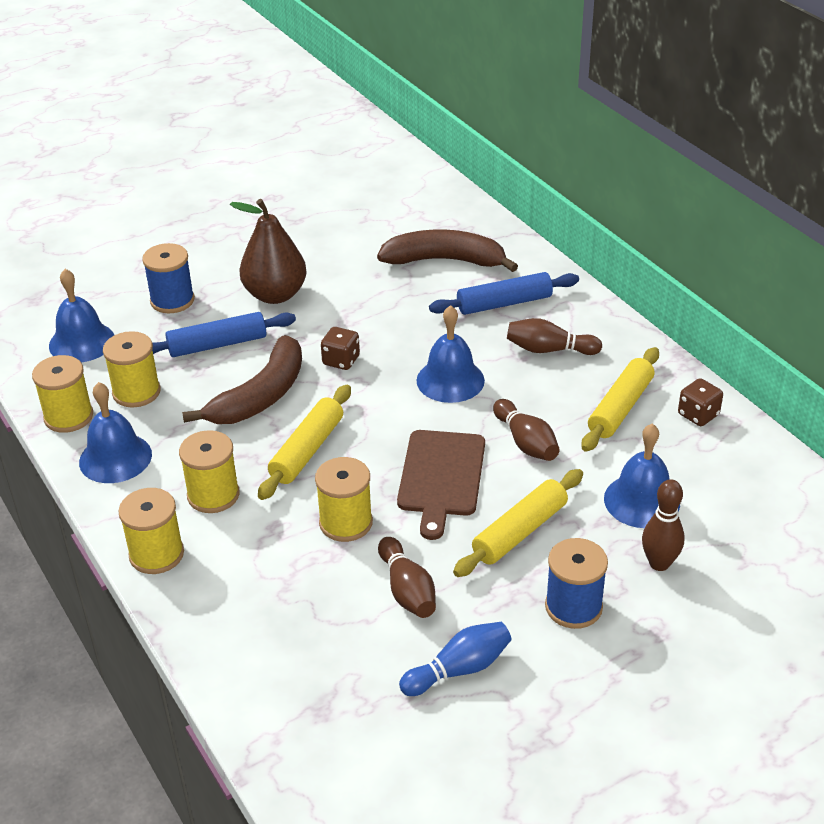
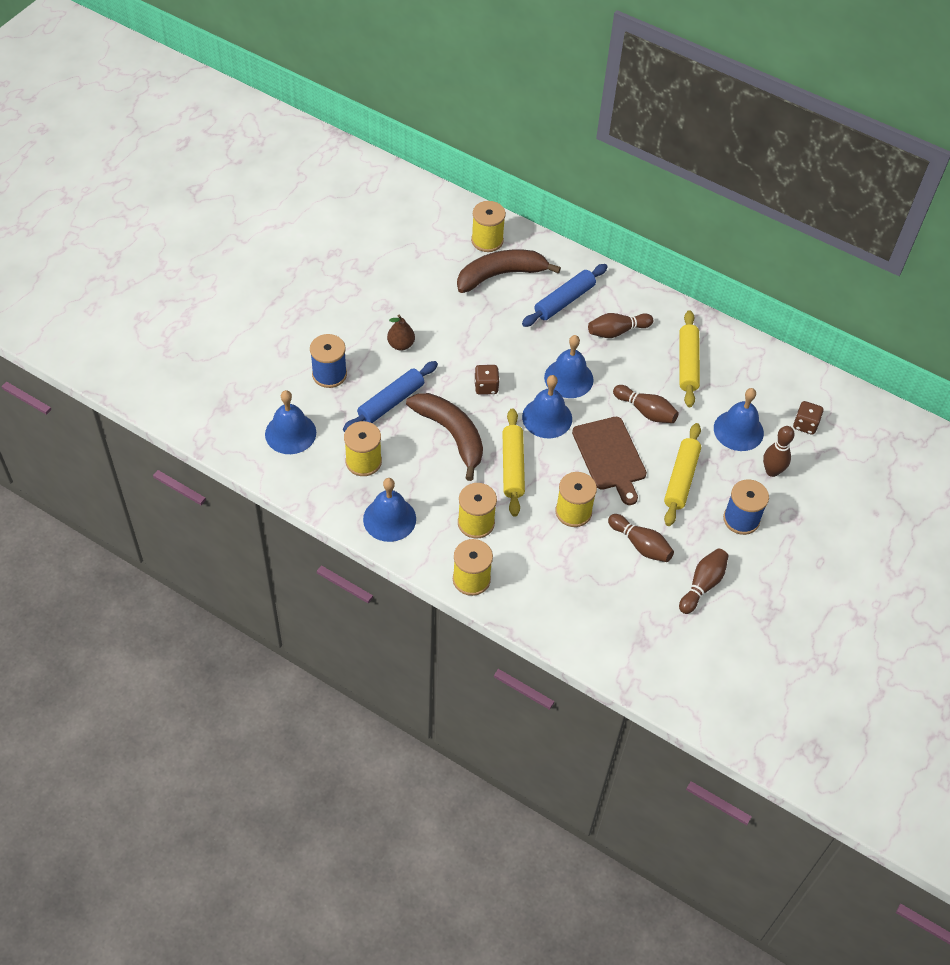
camera: 30 degrees left, 15 degrees up
(68, 417) = (331, 498): yellow spool -> yellow spool (487, 240)
(260, 396) = (451, 435): brown banana -> brown banana turned 45 degrees counterclockwise
(275, 295) = (401, 345): brown pear -> brown pear, size x0.54
(391, 412) = (547, 418): none -> blue bell
(459, 669) = (702, 585): blue bowling pin -> brown bowling pin
(698, 415) = (737, 353): brown dice -> brown dice (805, 425)

